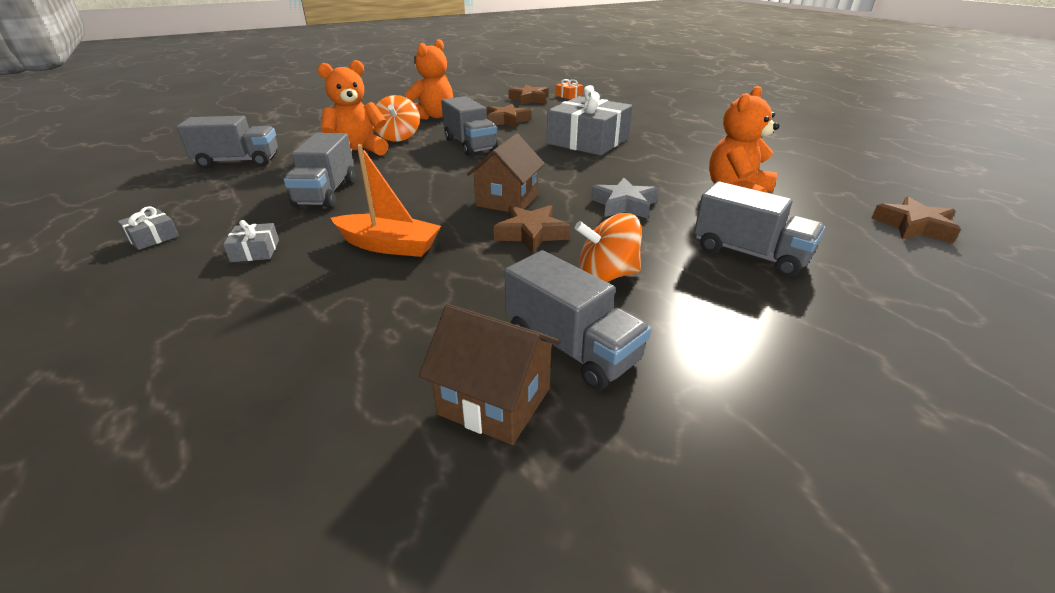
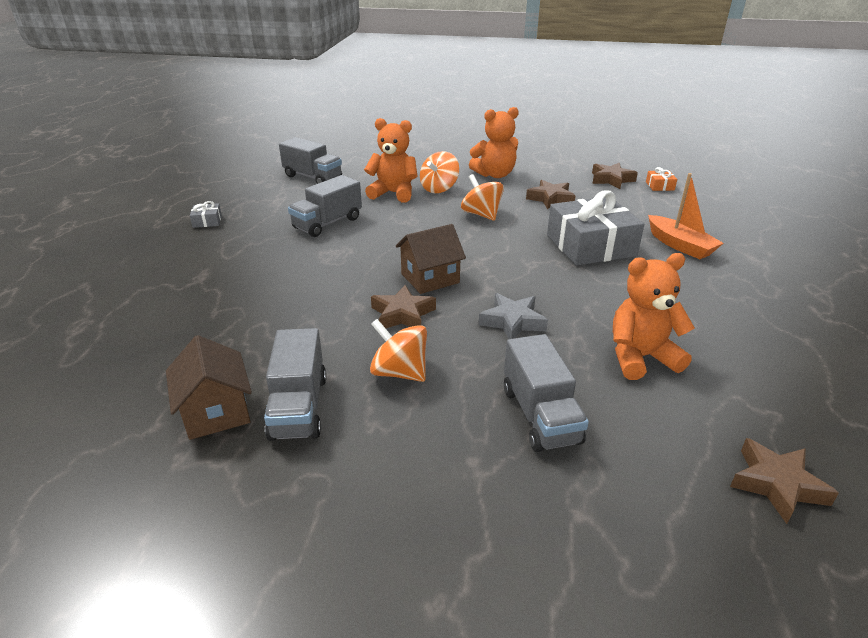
camera: 40 degrees right, 0 degrees up
(255, 251) = (238, 253): grey gift -> none
(389, 246) = (306, 282): orange boat -> orange boat (680, 245)
(470, 145) = (481, 214): grey truck -> orange spinning top

